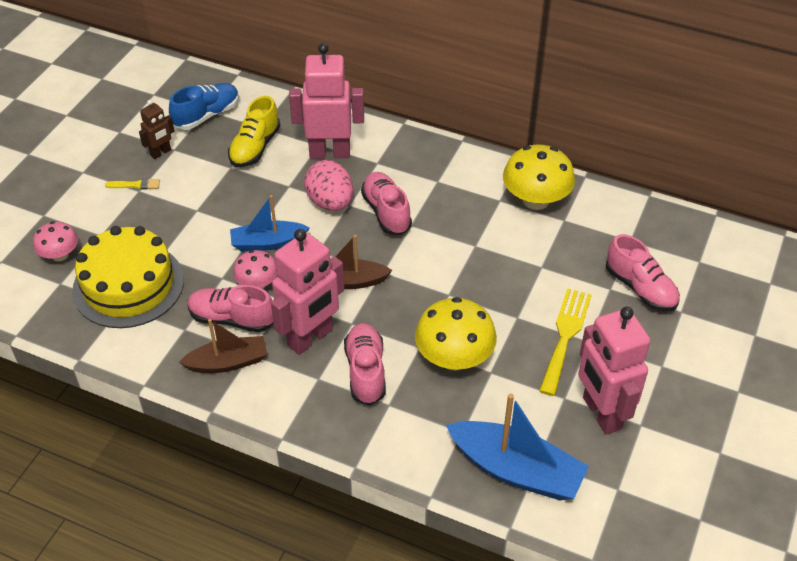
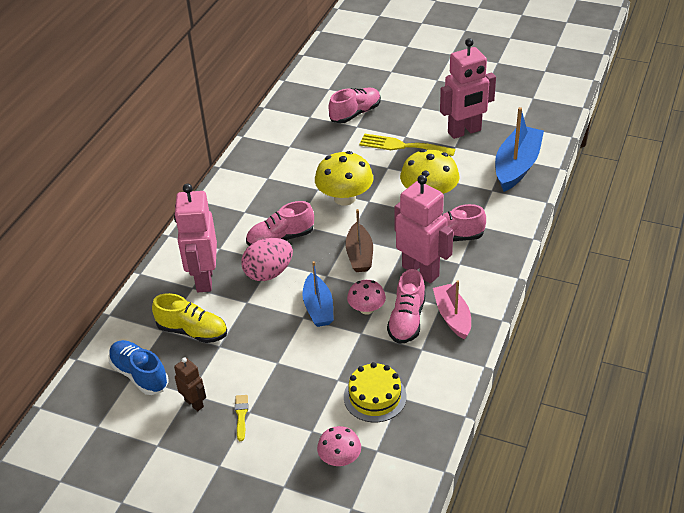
camera: 90 degrees left, 5 degrees down
(128, 285) = (375, 396): yellow cake -> yellow cake, size x0.61
(228, 362) = (452, 316): brown boat -> pink boat
(535, 200) = (268, 160): yellow mushroom -> yellow mushroom (344, 198)

